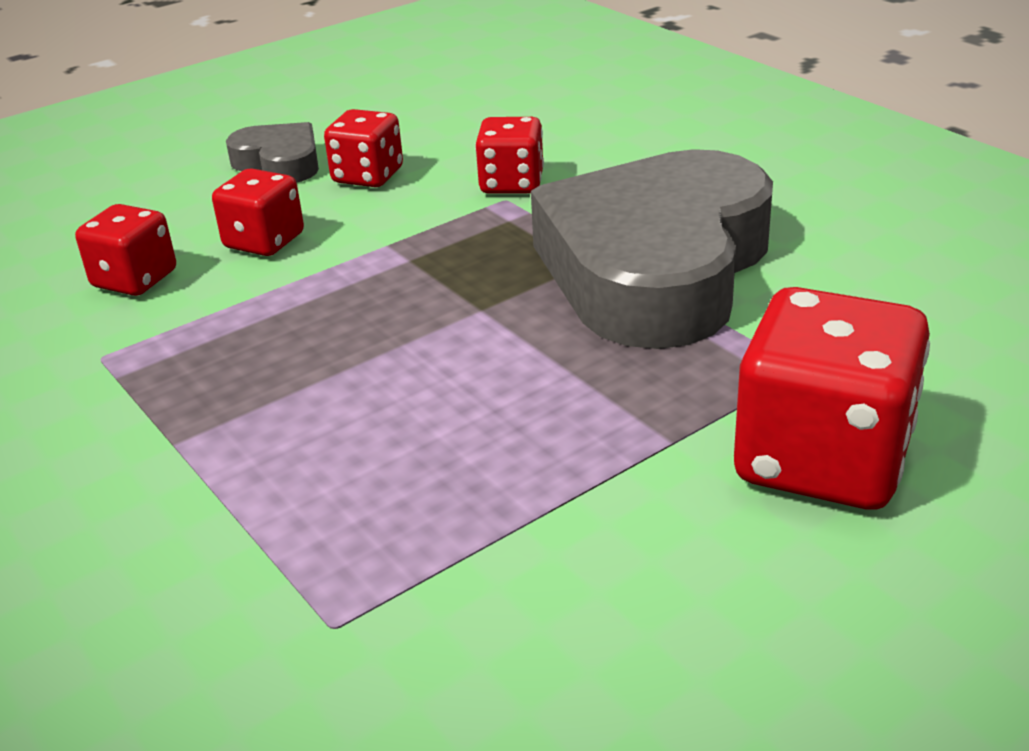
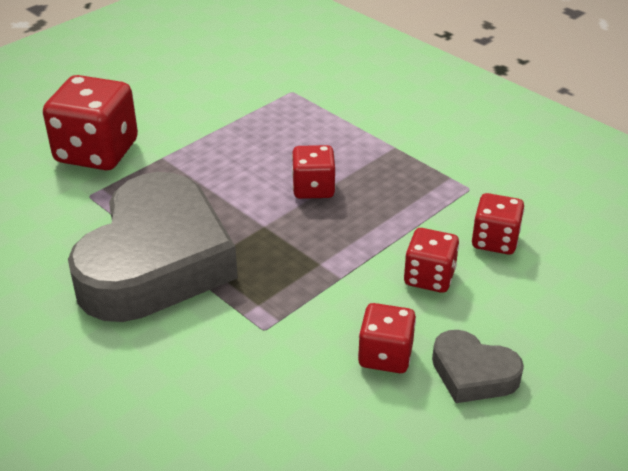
camera: 170 degrees right, 5 degrees up
(512, 183) = (261, 348): red dice -> red dice (313, 188)

